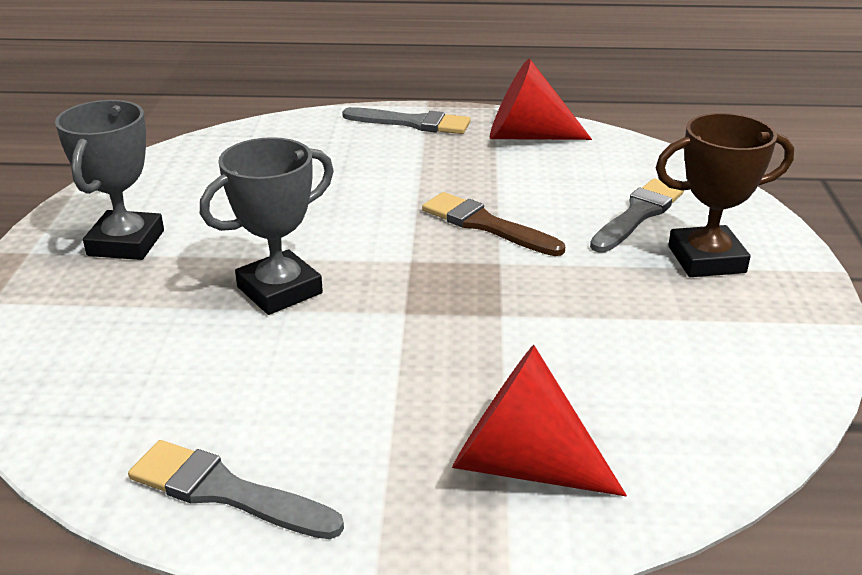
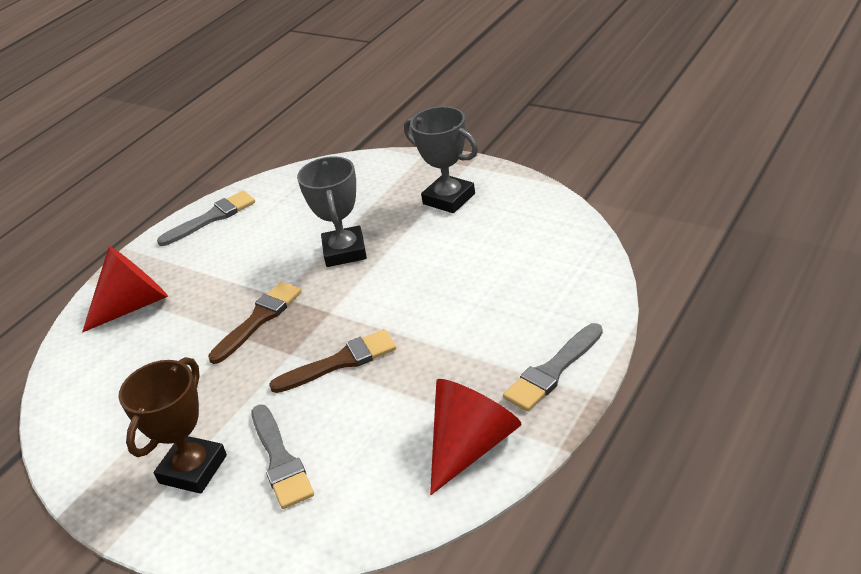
camera: 125 degrees right, 5 degrees up
(460, 310) = (259, 319): none -> brown brush

